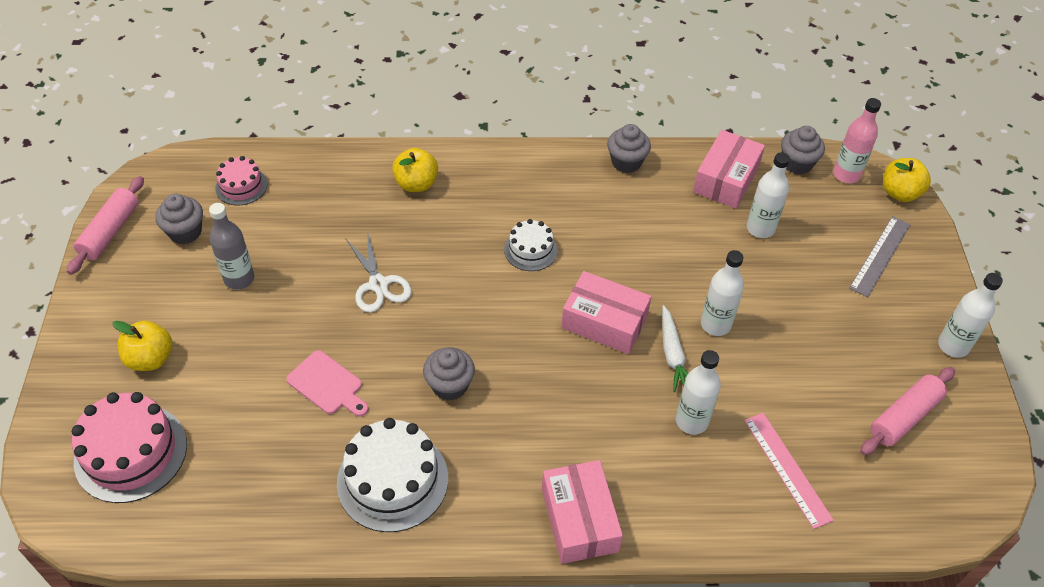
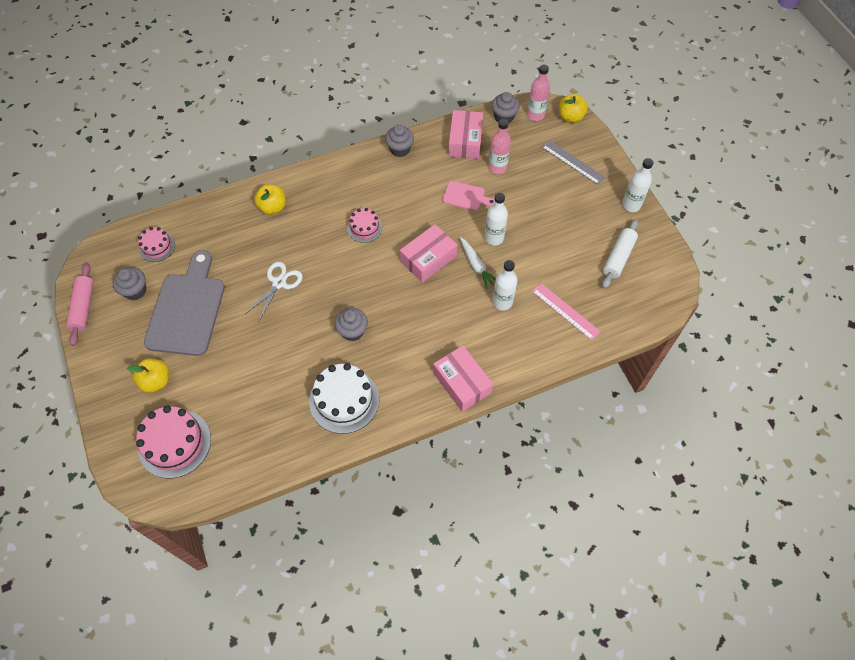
camera: 20 degrees left, 10 degrees up
(239, 279) = (187, 309): grey bottle -> grey cutting board
(327, 385) = (277, 357): pink cutting board -> pink cutting board (466, 196)
(378, 285) = (279, 283): white scissors -> white scissors turned 105 degrees counterclockwise
(530, 250) = (364, 228): white cake -> pink cake
(604, 322) = (428, 259): pink box -> pink box turned 45 degrees counterclockwise
(760, 228) = (497, 167): white bottle -> pink bottle
(880, 256) = (572, 162): grey ruler -> grey ruler turned 60 degrees counterclockwise
(904, 417) = (618, 257): pink rolling pin -> white rolling pin

